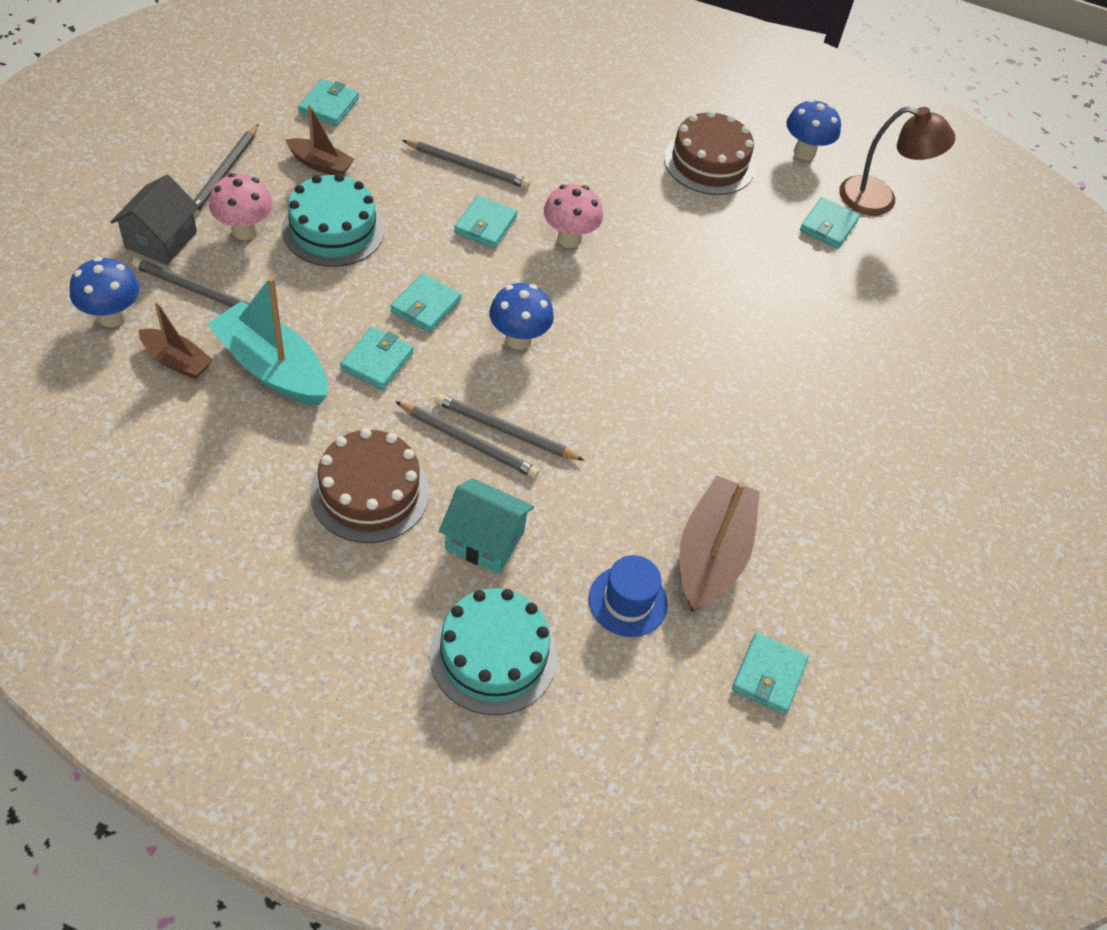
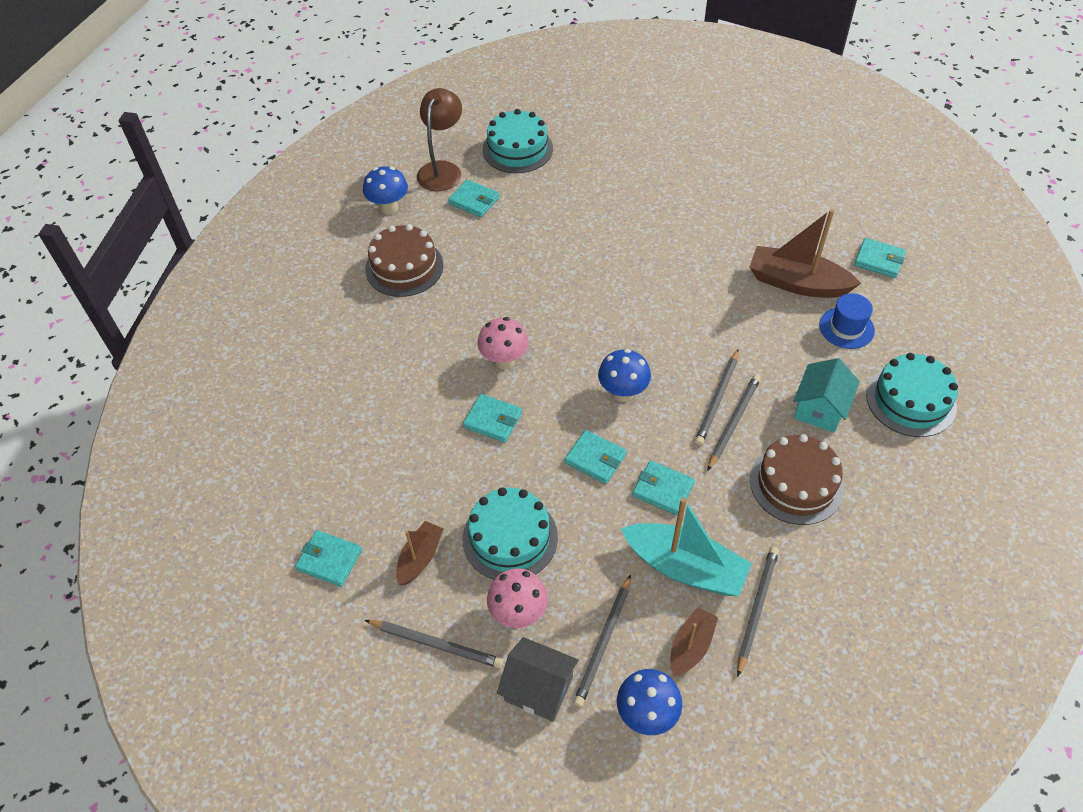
camera: 80 degrees left, 0 degrees up
(272, 368) = (685, 567): turquoise boat -> turquoise boat turned 105 degrees counterclockwise
(468, 167) = (417, 436): grey pencil -> grey pencil (756, 608)
(933, 272) = (517, 149): none -> turquoise cake

